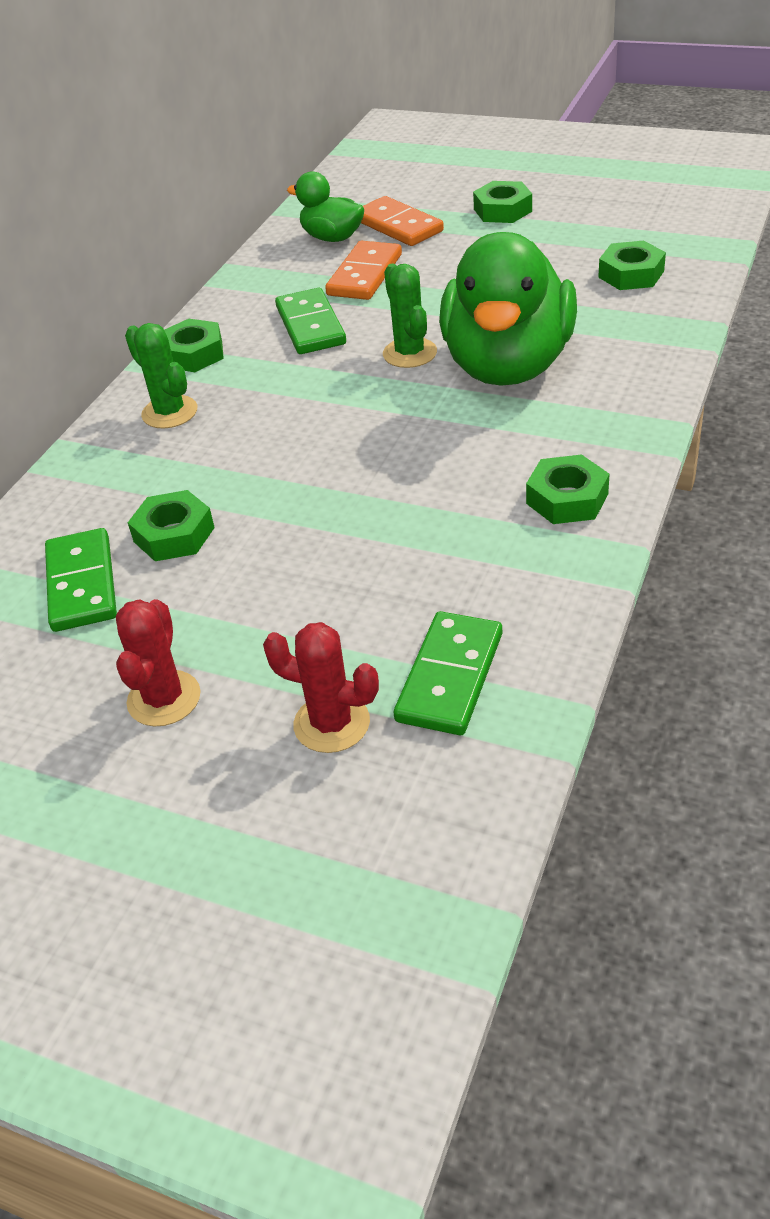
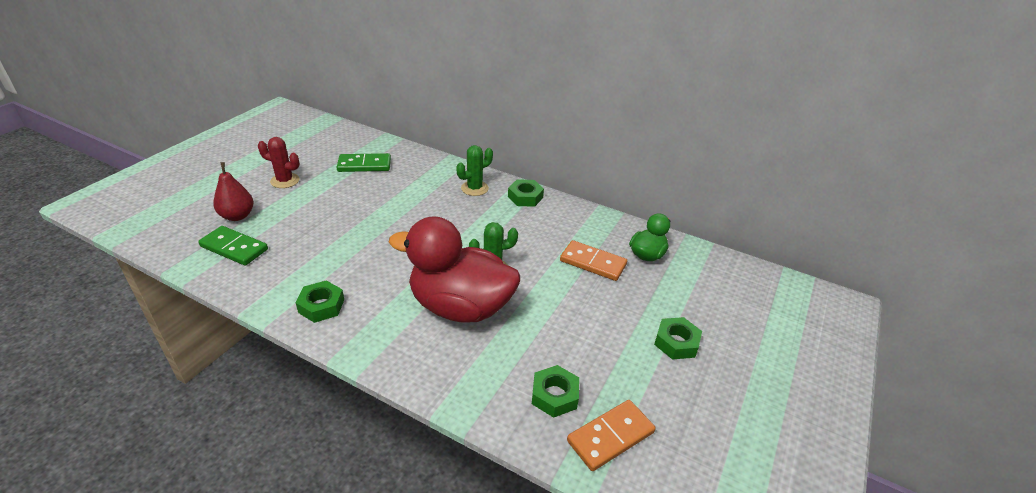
camera: 90 degrees right, 5 degrees down
(174, 534) = (380, 186): green nut -> none
(311, 325) = (538, 236): green domino -> none
(331, 723) = (237, 216): red cactus -> red pear
(398, 226) = (659, 285): orange domino -> orange domino (610, 436)
(508, 365) = (460, 307): green duck -> red duck

